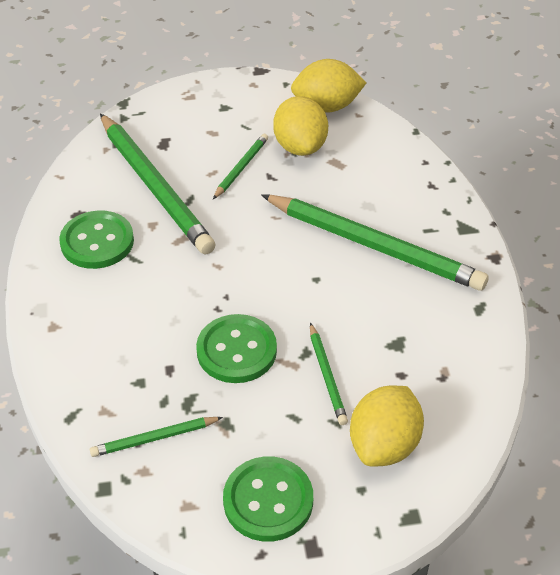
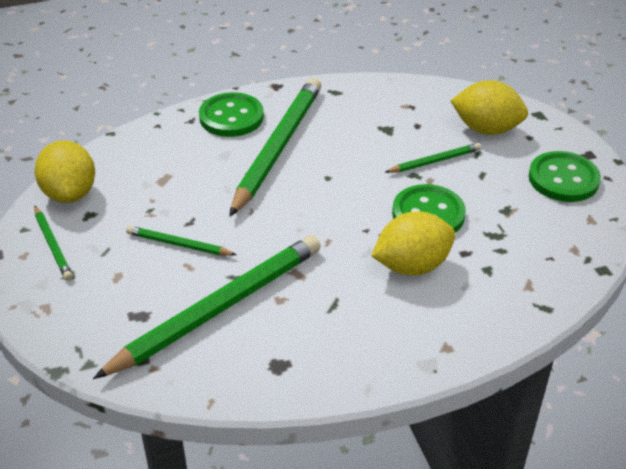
camera: 100 degrees left, 5 degrees down
(97, 242) = (317, 339): green button -> green button (231, 117)
(154, 438) = (541, 249): green pencil -> green pencil (53, 245)
(300, 147) = (140, 206): yellow lemon -> yellow lemon (412, 266)

